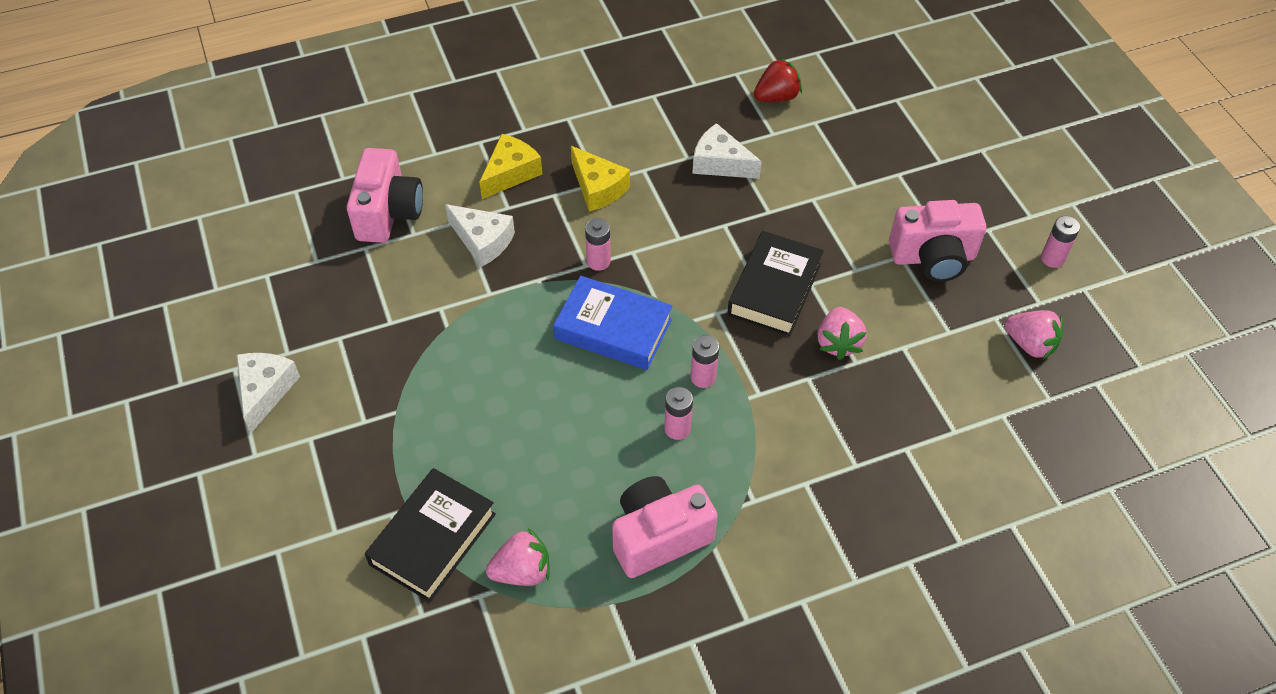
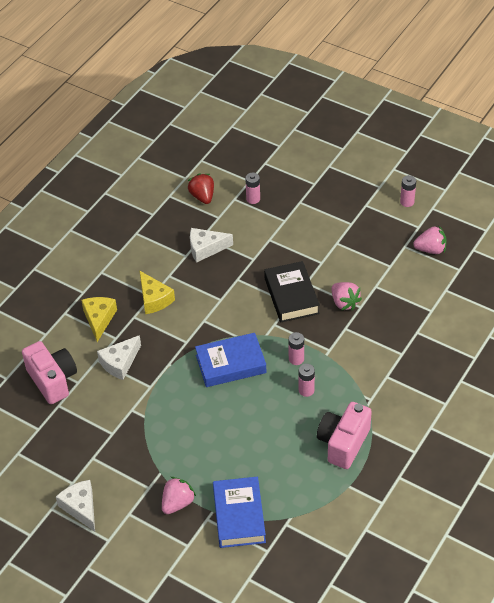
camera: 35 degrees left, 5 degrees down
(432, 539) = (239, 516): black book -> blue book
(483, 241) = (120, 363): white cheese -> white cheese turned 135 degrees clockwise
(522, 571) = (295, 500): pink strawberry -> pink strawberry (177, 503)
(598, 188) = (154, 299): yellow cheese -> yellow cheese turned 45 degrees clockwise
(598, 261) = (191, 336): pink battery -> pink battery (253, 199)
(776, 97) = (202, 196): red strawberry -> red strawberry turned 45 degrees counterclockwise
(933, 258) = (352, 234): pink camera -> none

